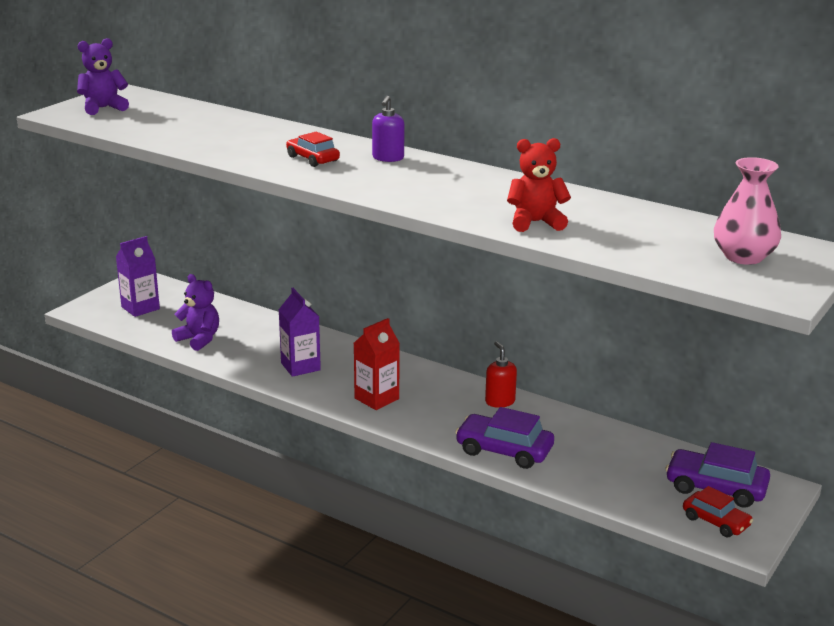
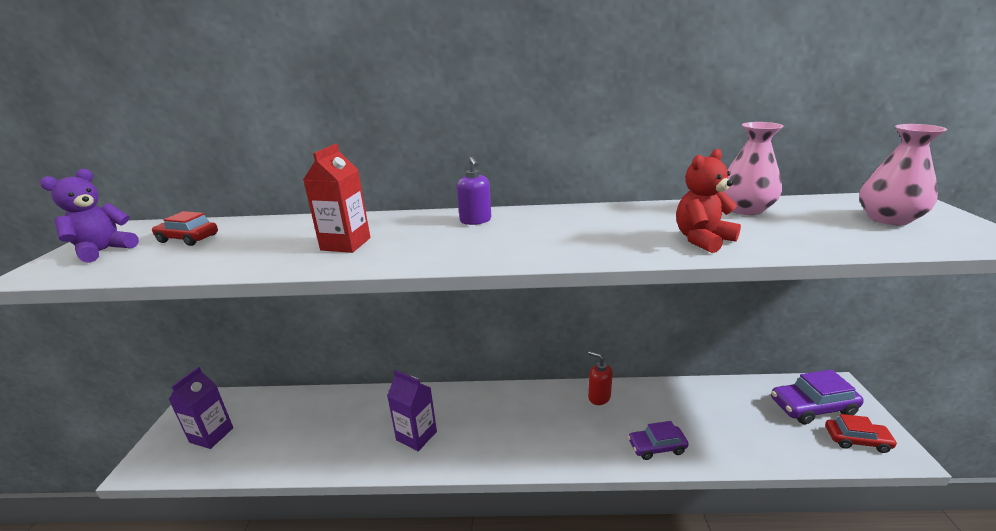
camera: 30 degrees left, 0 degrees up
(199, 339) = (297, 447): purple teddy bear -> none
(312, 159) = (407, 240): red car -> red car (188, 238)
(376, 398) = (510, 441): red carton -> red carton (346, 244)
(504, 450) = (656, 447): purple car -> purple car, size x0.65
(636, 214) = (745, 209): none -> pink vase

